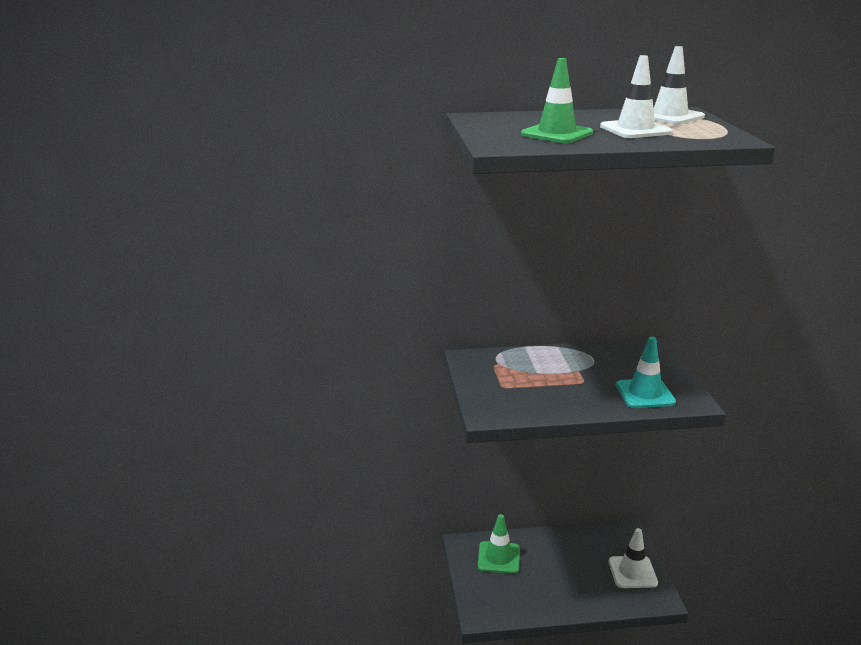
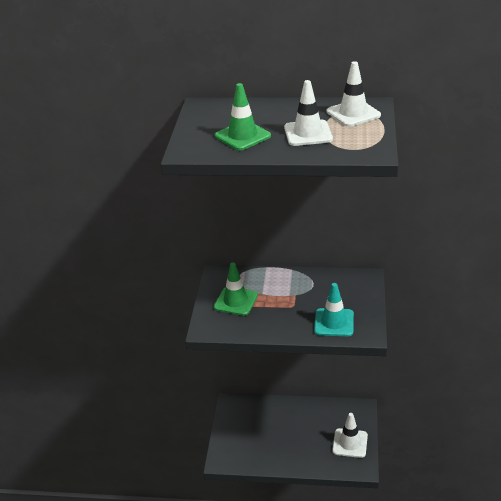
camera: 15 degrees right, 10 degrees up
(498, 558) = (252, 417): green traffic cone -> green traffic cone (235, 301)

